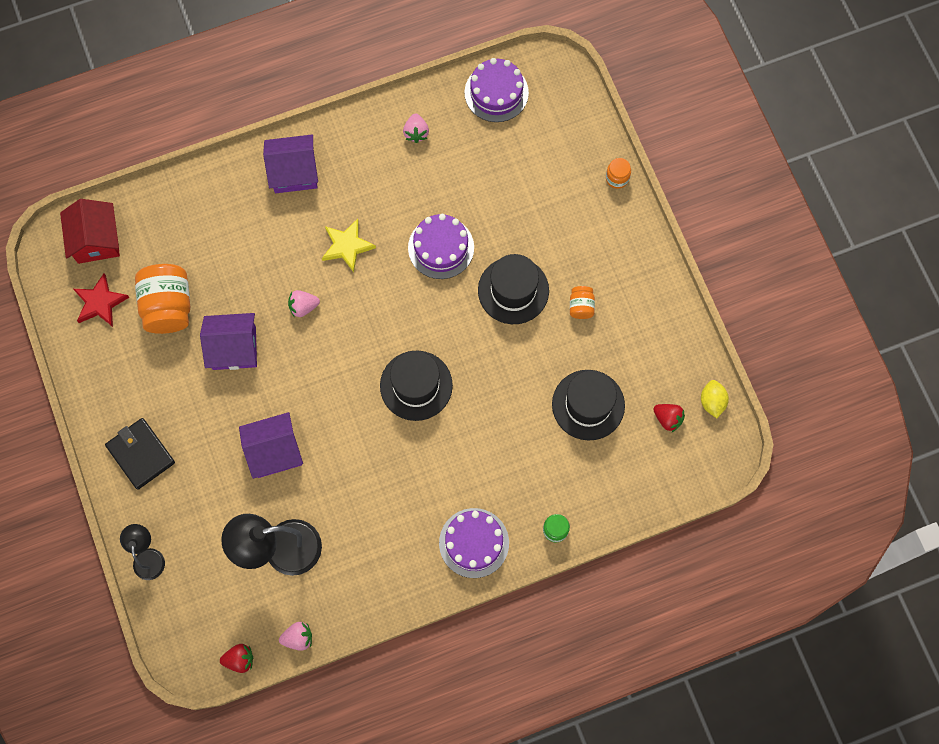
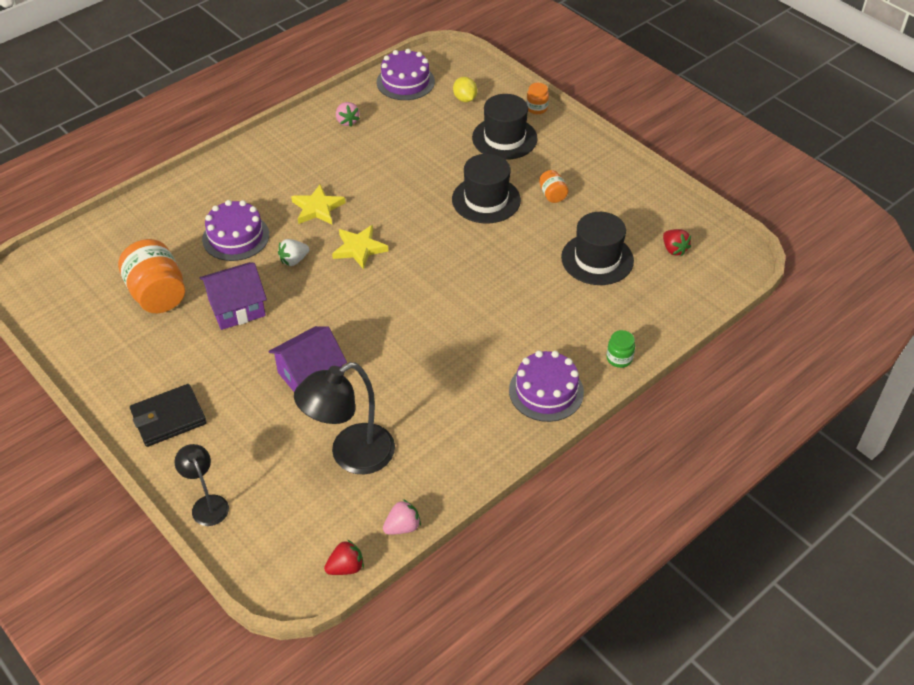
camera: 20 degrees left, 25 degrees down
(96, 240) = (66, 264): red house -> none
(100, 302) = (85, 309): red star -> none
(141, 454) = (168, 417): black wallet -> black wallet turned 60 degrees counterclockwise
(294, 172) = (246, 171): purple house -> none
(303, 307) = (294, 260): pink strawberry -> white strawberry
(368, 313) = (359, 248): none -> yellow star
(416, 385) = (429, 288): black hat -> black hat (504, 138)
(441, 247) = (405, 188): purple cake -> purple cake (236, 237)
(668, 419) = (674, 249): red strawberry -> red strawberry turned 45 degrees clockwise
(712, 402) = (705, 228): yellow lemon -> yellow lemon (465, 99)

